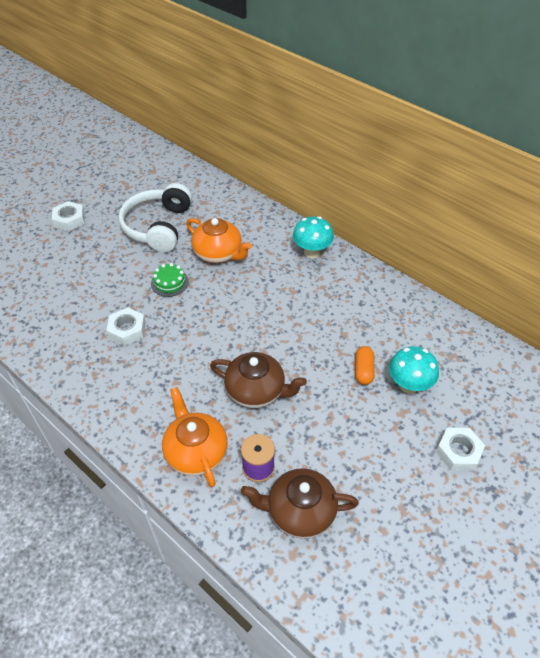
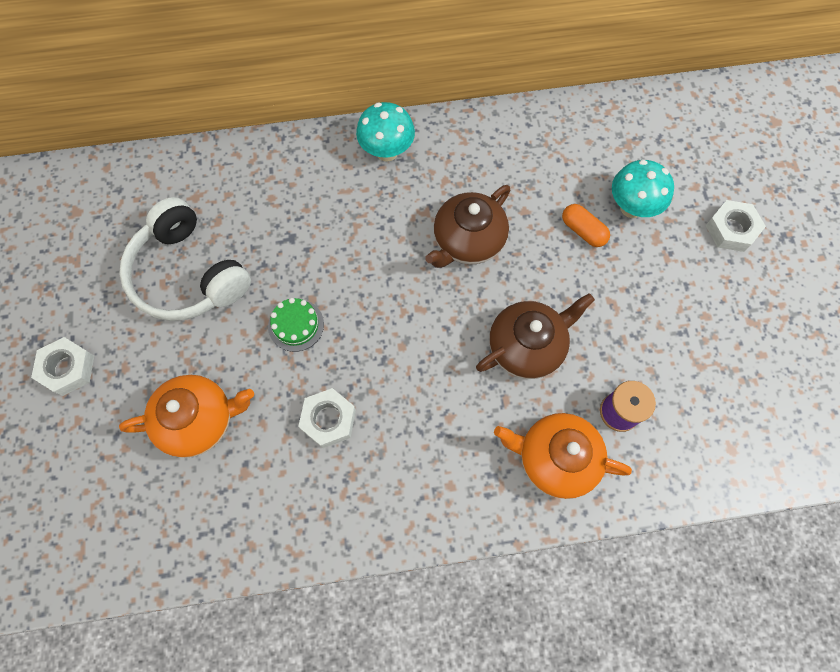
camera: 50 degrees left, 20 degrees up
(218, 253) = (299, 242): orange teapot -> orange teapot (199, 420)
(299, 511) = (693, 410): brown teapot -> brown teapot (467, 241)

